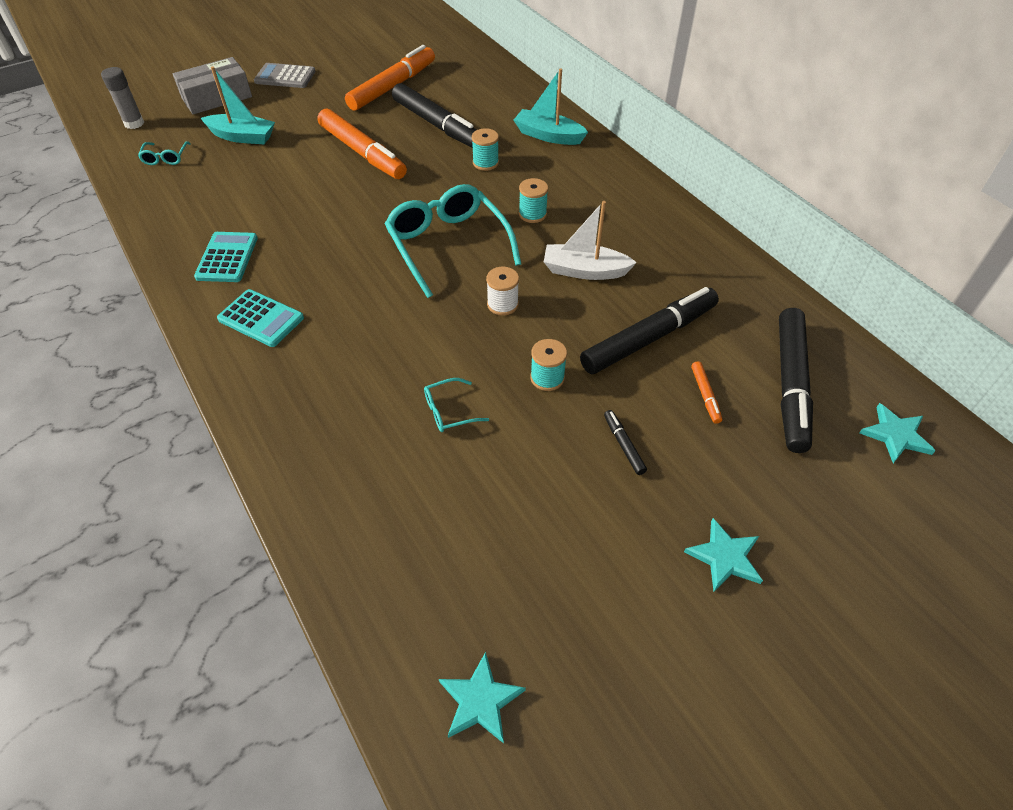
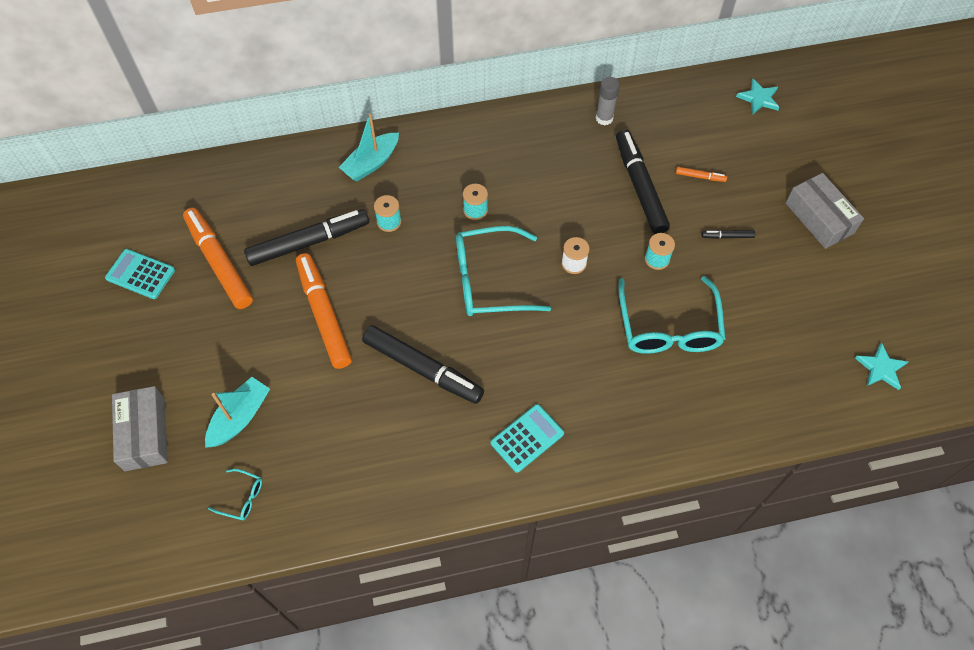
camera: 70 degrees left, 10 degrees up
(134, 123) = (153, 527): grey glue stick -> grey glue stick (604, 118)
(227, 257) = (435, 455): turquoise calculator -> turquoise calculator (140, 274)
(285, 77) = (139, 358): grey calculator -> none
(362, 153) = (324, 314): orange marker -> orange marker turned 90 degrees counterclockwise
(448, 411) = (668, 328): turquoise glasses -> turquoise glasses, size x2.29
(584, 271) = (557, 199): white boat -> none
(725, 557) = (819, 218): turquoise star -> grey box
(790, 385) = (705, 129): black marker -> black marker (423, 369)

